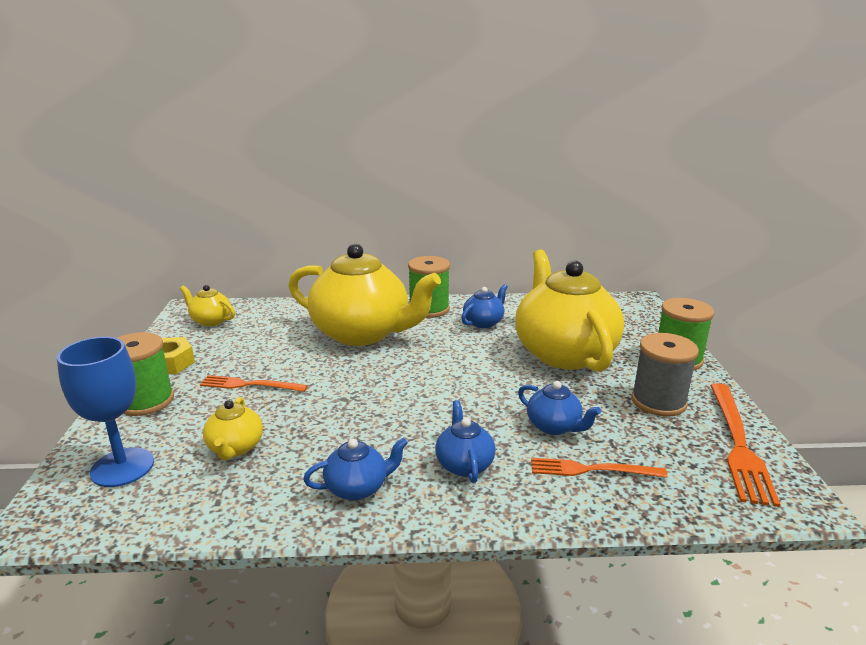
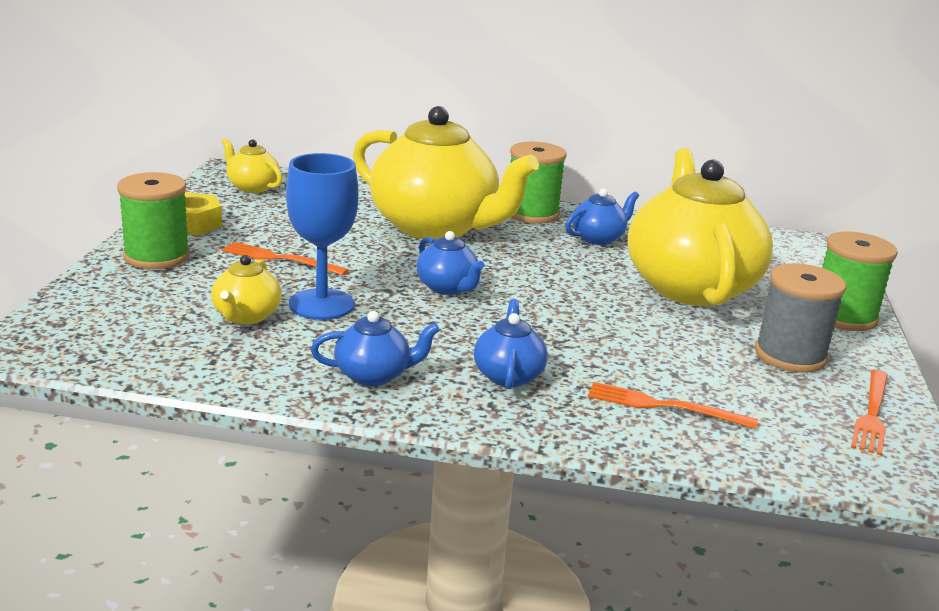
camera: 10 degrees right, 0 degrees up
(122, 467) = (118, 313): blue goblet -> blue goblet (321, 304)
(554, 426) = (638, 358): blue teapot -> blue teapot (447, 288)
(738, 444) = (872, 414): orange fork -> orange fork, size x0.64

